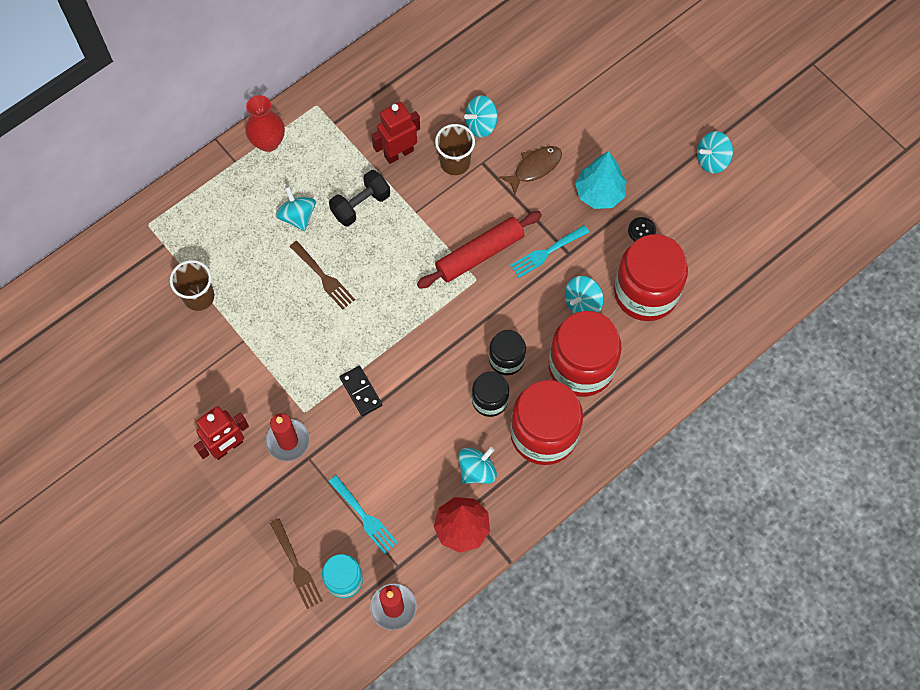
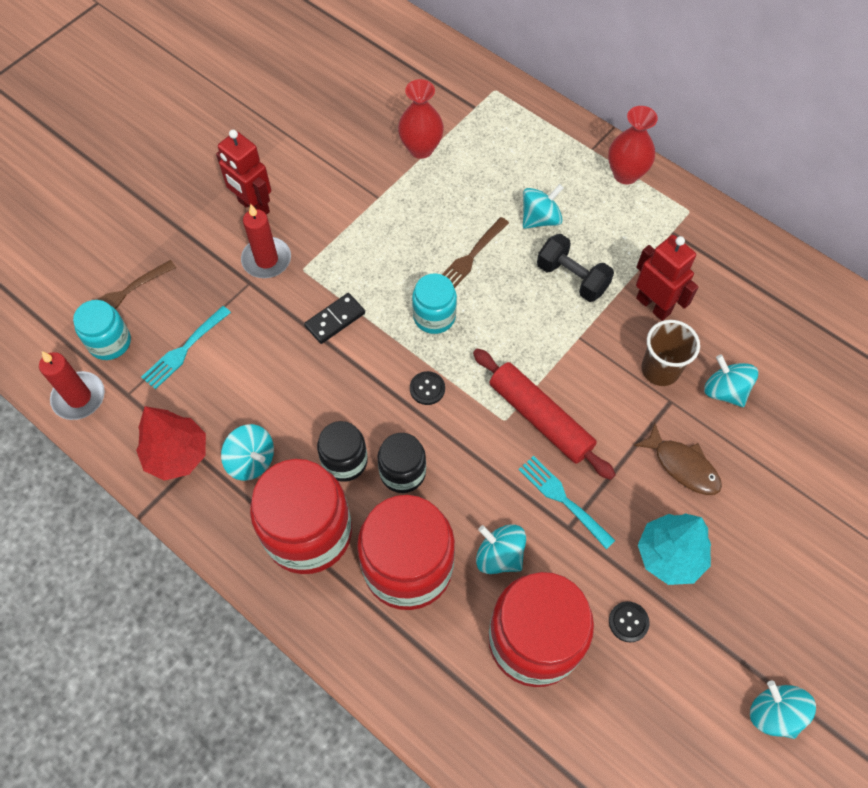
camera: 80 degrees right, 5 degrees down
(199, 297) = (421, 149): brown cup -> red vase
(374, 314) = (434, 316): none -> turquoise jar
(439, 330) = (427, 388): none -> black button

